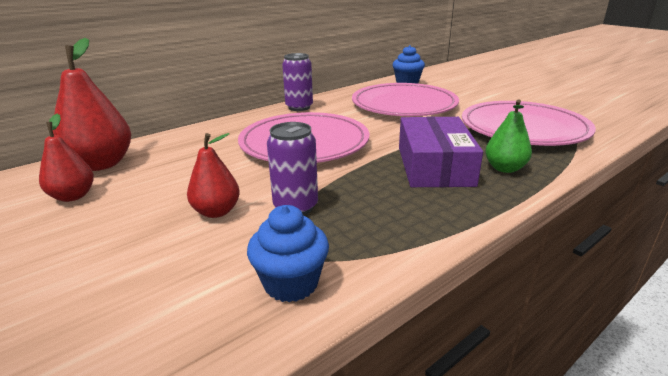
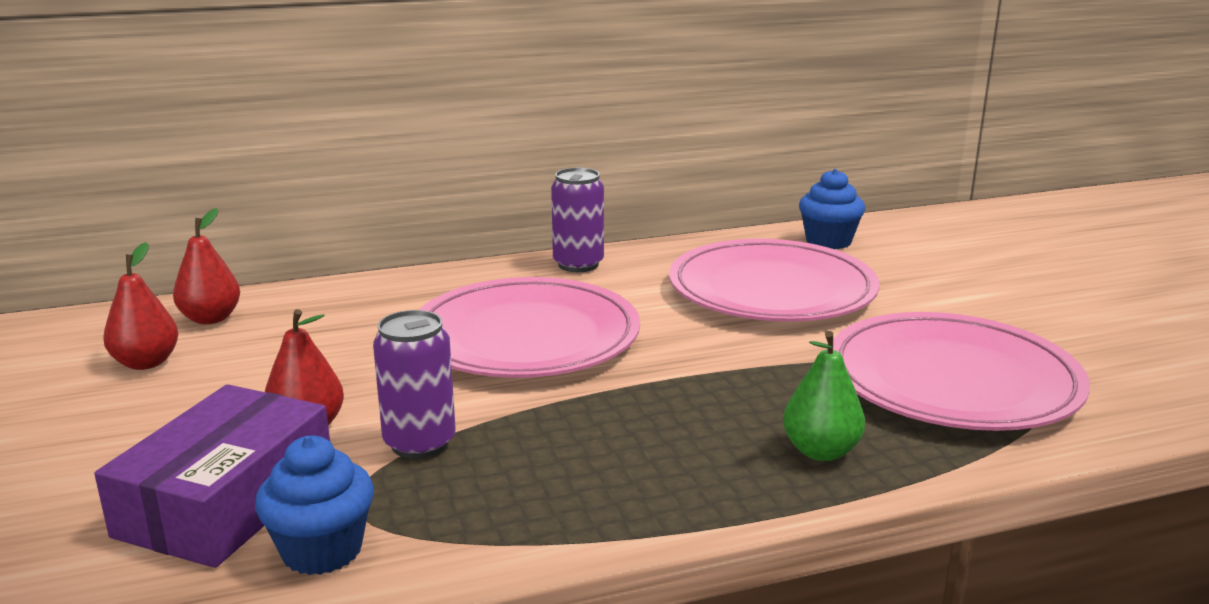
camera: 20 degrees right, 5 degrees down
(101, 164) = (211, 318): red pear -> red pear, size x0.59
(434, 166) = (701, 421): purple box -> purple box (227, 500)

